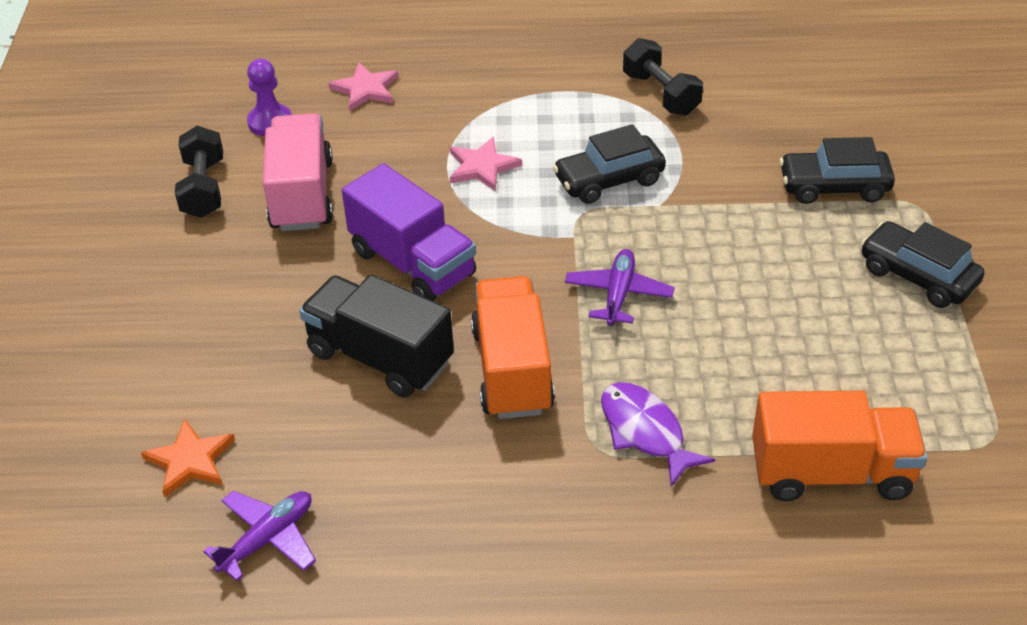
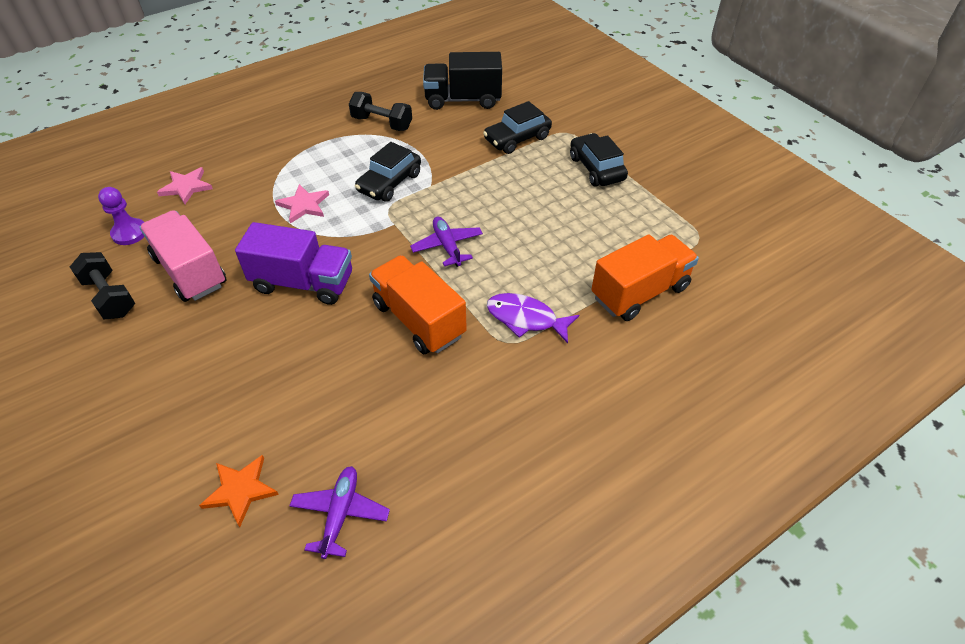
camera: 35 degrees left, 5 degrees up
(380, 357) = (327, 352): black truck -> black truck (463, 100)
(918, 276) = (596, 168): black car -> black car turned 60 degrees clockwise

